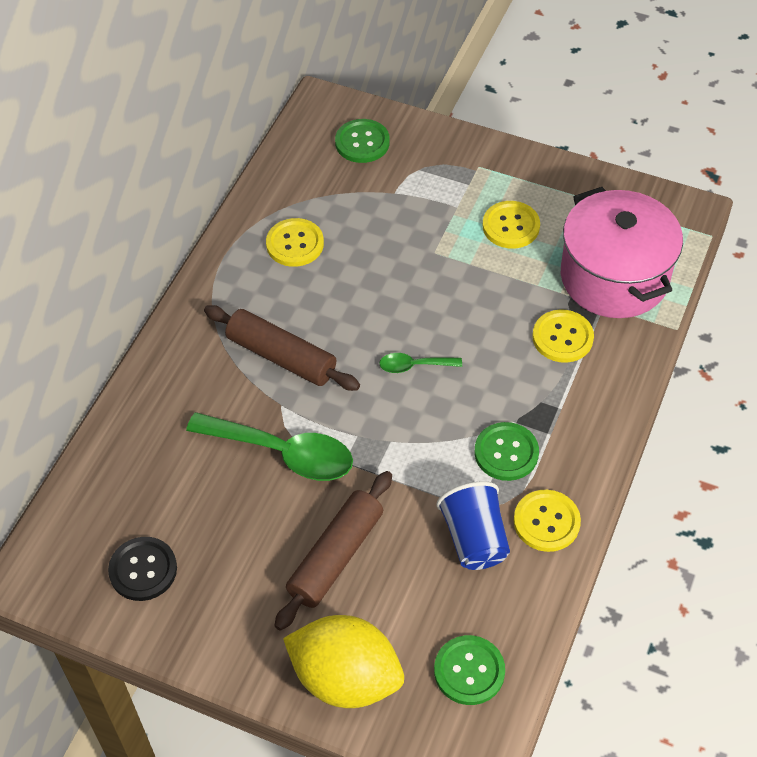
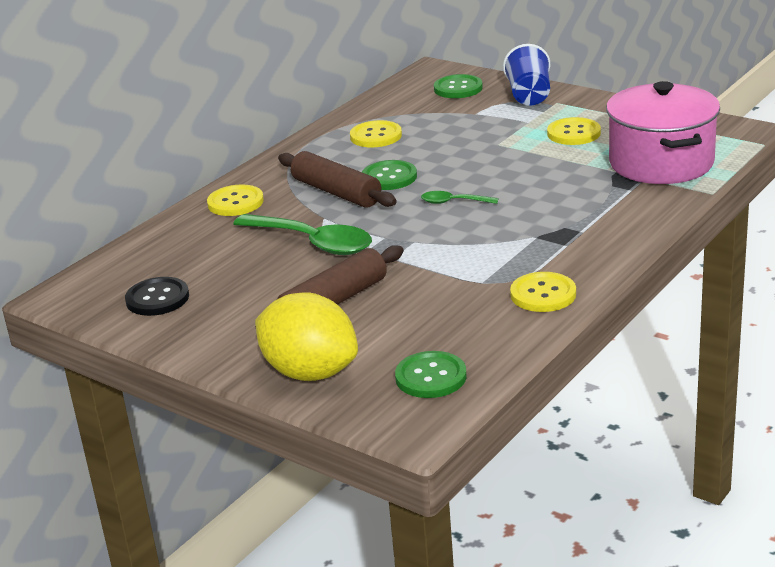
camera: 15 degrees right, 25 degrees down
(474, 539) = (469, 300): blue cup -> blue cup (529, 96)
(506, 453) = (520, 253): green button -> green button (389, 177)
(562, 337) = (599, 193): yellow button -> yellow button (235, 202)

